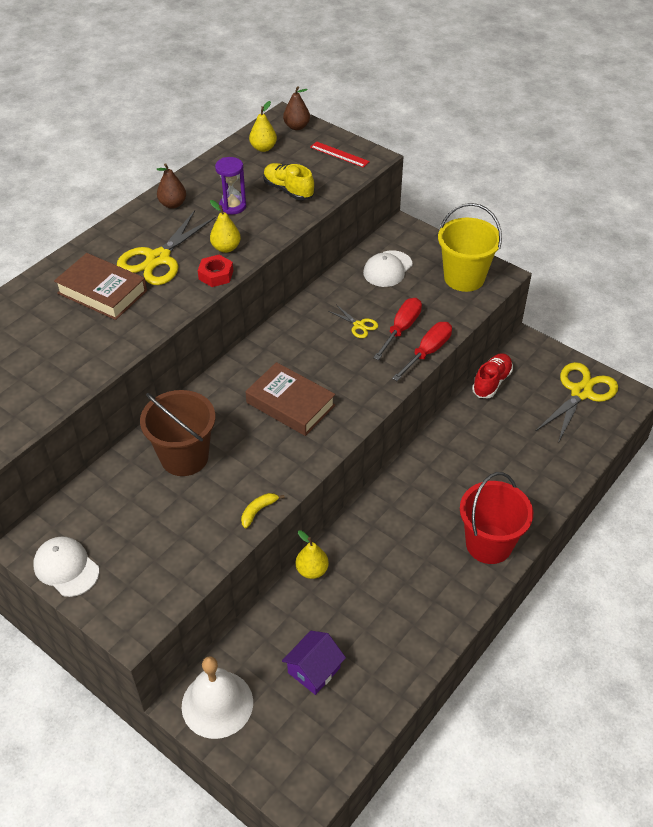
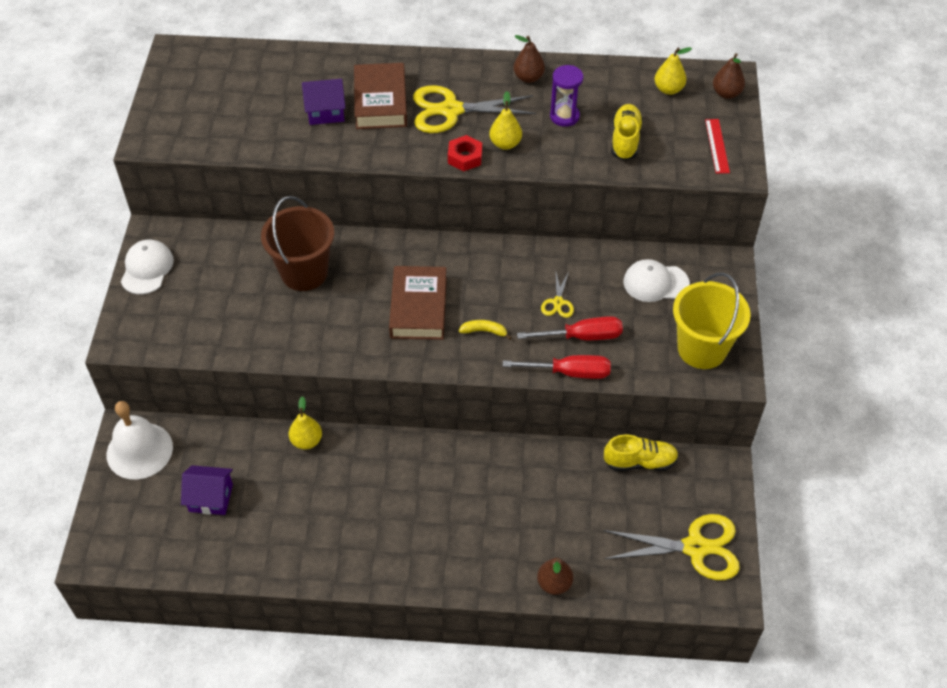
camera: 55 degrees right, 5 degrees up
(74, 328) = (326, 112): none -> purple house
(258, 511) = (285, 353): yellow banana -> yellow banana (484, 331)
(489, 544) = (433, 560): red bucket -> none
(491, 382) = (640, 462): red shoe -> yellow shoe
(558, 483) = (554, 583): none -> brown pear

